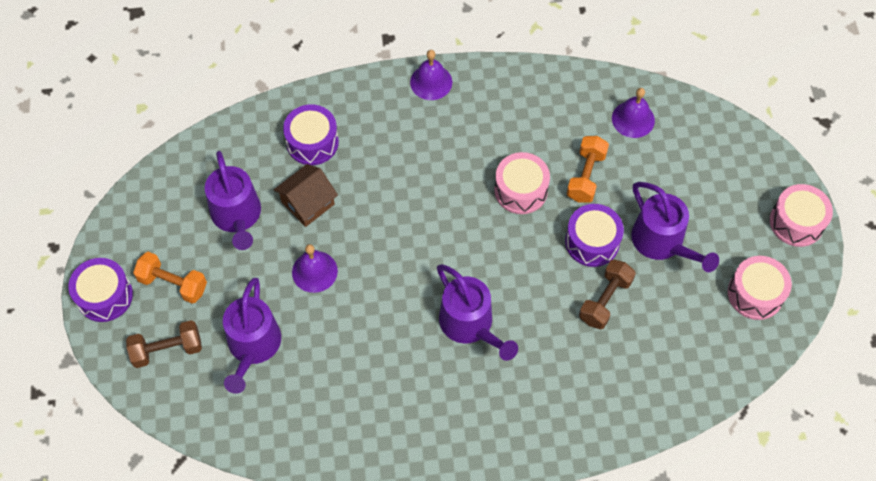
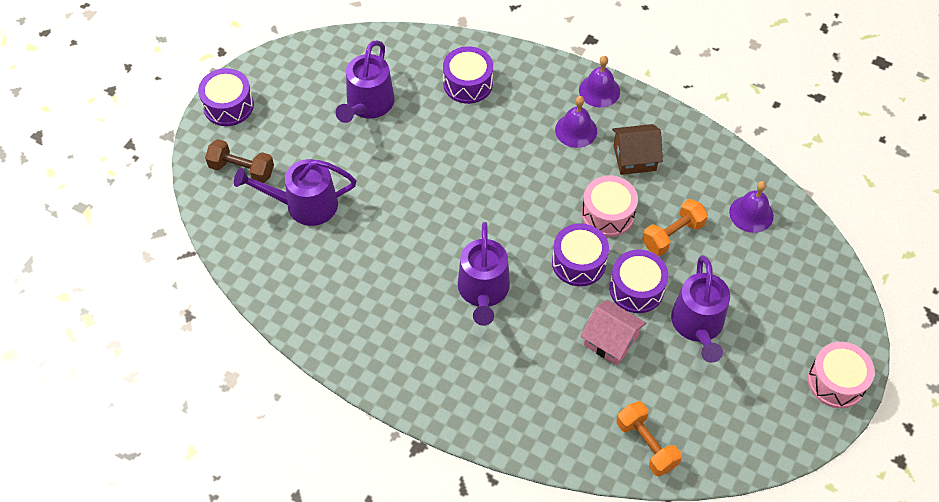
camera: 35 degrees right, 5 degrees down
(173, 284) = (283, 126): orange dumbbell -> orange dumbbell (646, 444)
(253, 346) = (305, 205): purple watering can -> purple watering can turned 45 degrees clockwise
(307, 203) = (428, 126): brown house -> brown house (634, 158)
(314, 271) = (394, 178): purple bell -> purple bell (576, 130)
(529, 248) = (579, 262): none -> purple drum
(605, 300) = (611, 340): brown dumbbell -> pink house
(755, 294) = (749, 416): pink drum -> none

